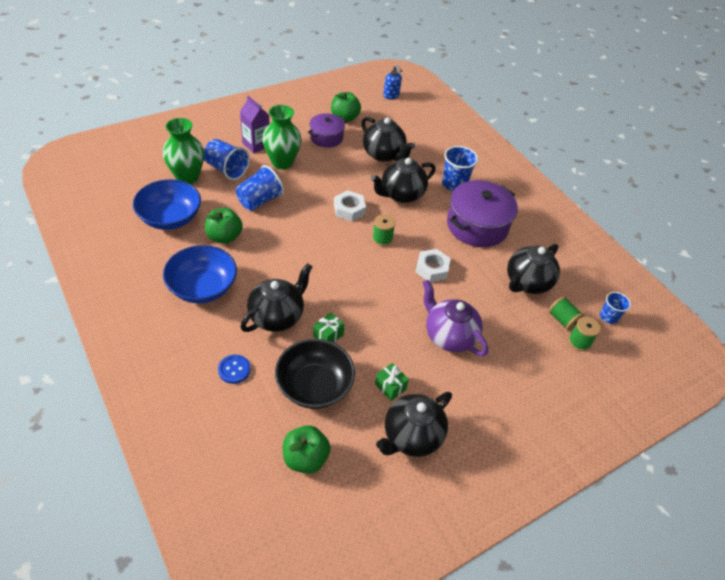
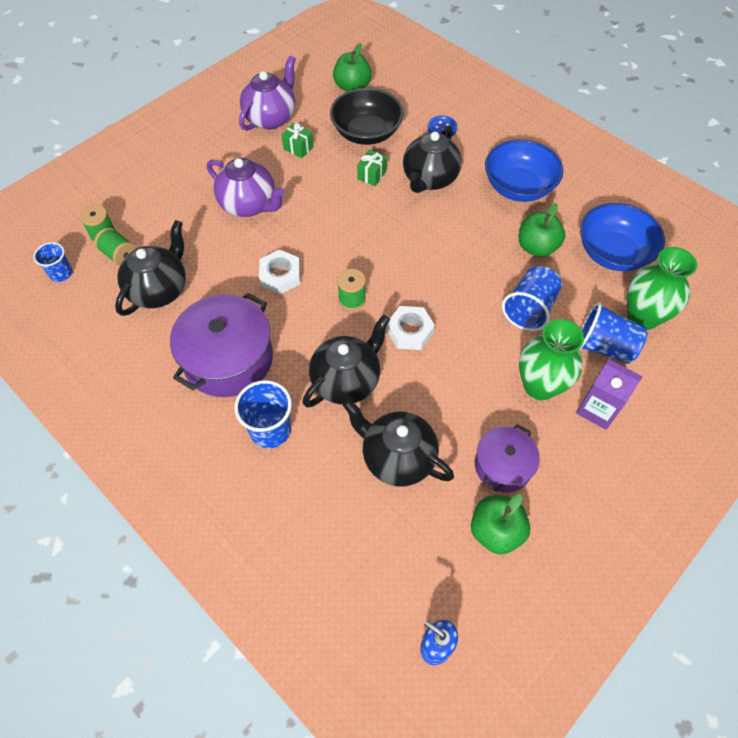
camera: 170 degrees right, 10 degrees up
(411, 436) = (271, 118): black teapot -> purple teapot

